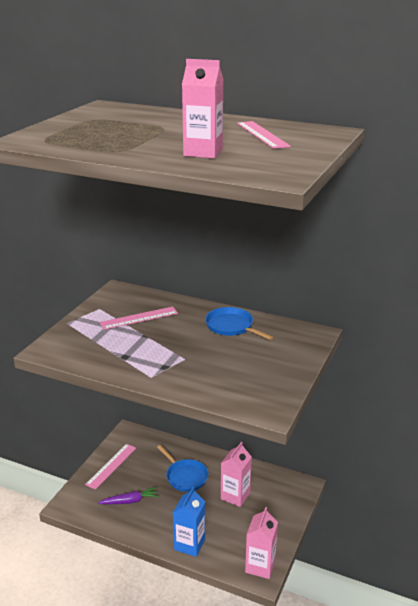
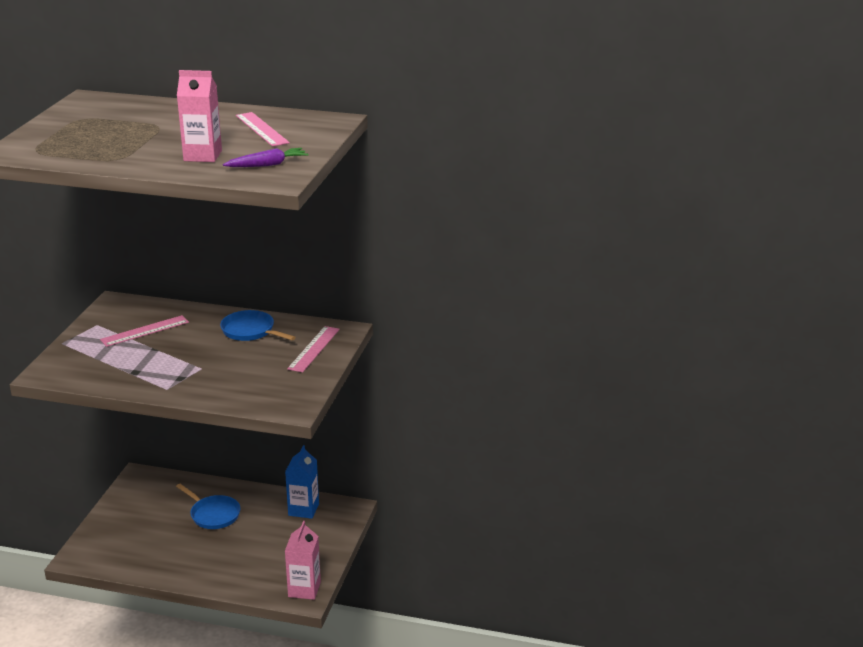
camera: 10 degrees left, 0 degrees up
(111, 466) = (123, 513): pink ruler -> pink ruler (314, 349)
(130, 501) = (151, 545): purple carrot -> purple carrot (268, 165)
(189, 544) = (224, 579): blue carton -> blue carton (303, 509)
(235, 496) = (273, 527): pink carton -> none

